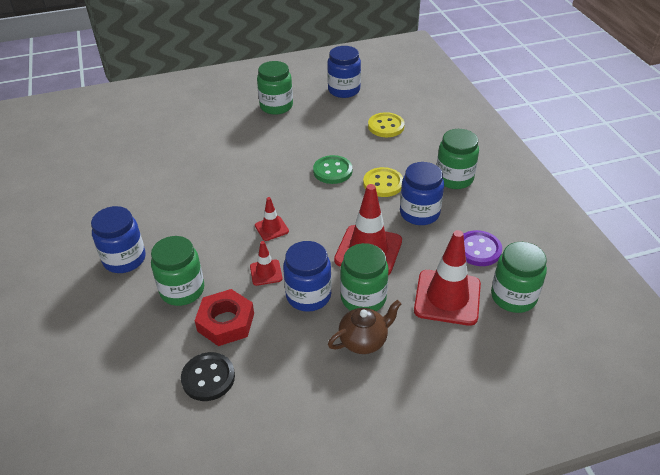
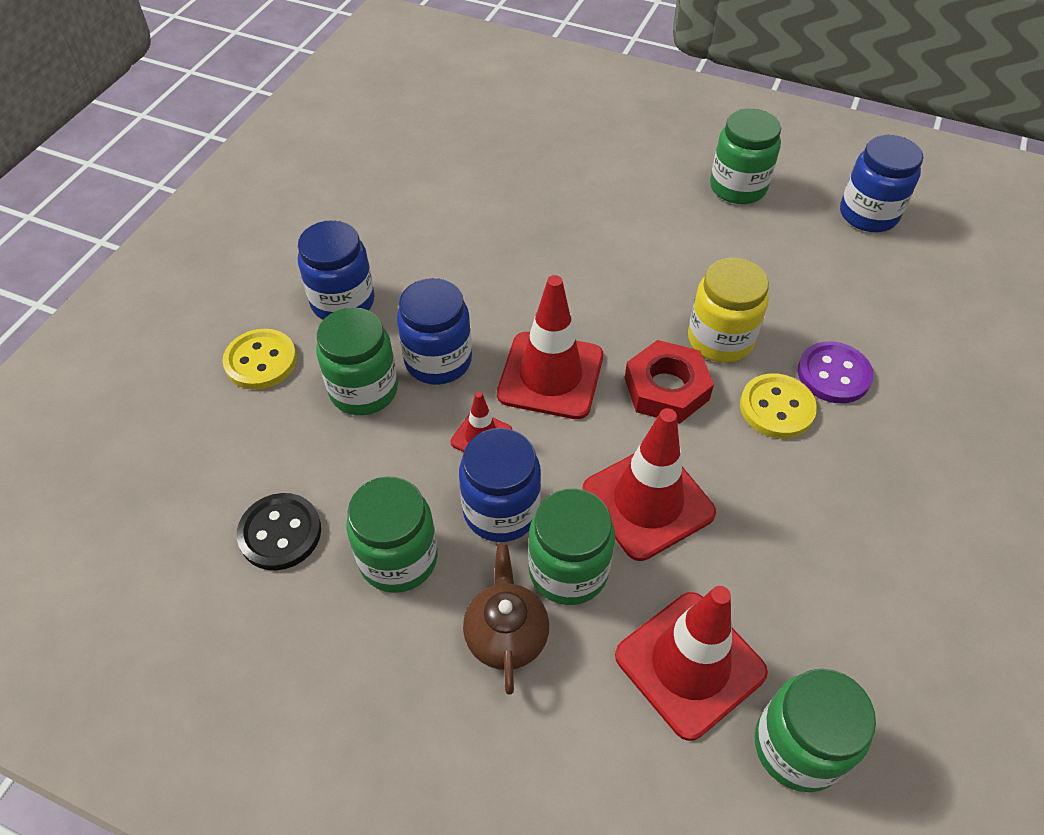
camera: 40 degrees right, 10 degrees up
(226, 322) = (369, 472): red nut -> red nut (666, 389)
(271, 228) = (550, 375): red traffic cone -> red traffic cone, size x2.01
(332, 171) = (720, 339): green button -> yellow jar
(364, 340) = (506, 635): brown teapot -> brown teapot turned 105 degrees counterclockwise
(386, 126) = (877, 314): yellow button -> yellow button (261, 361)
(419, 213) = (786, 494): blue jar -> blue jar (438, 360)
(454, 178) = (905, 473): green jar -> green jar (398, 558)
(478, 250) = (821, 623): purple button -> purple button (833, 374)

